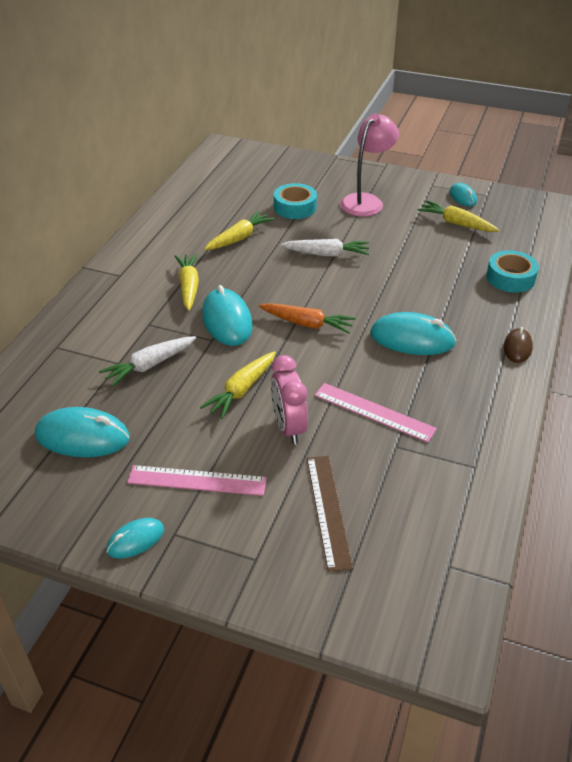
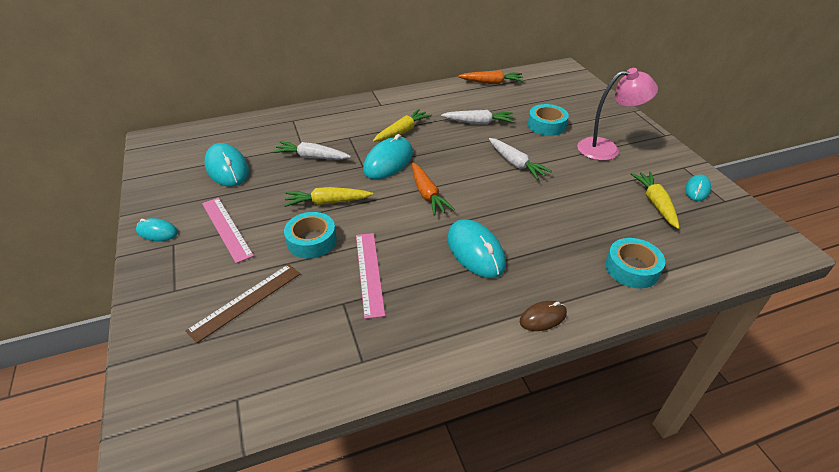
camera: 50 degrees right, 0 degrees up
(185, 194) = (491, 83): none -> orange carrot
(239, 238) = (478, 123): yellow carrot -> white carrot
(288, 427) = (311, 241): pink clock -> turquoise tape

